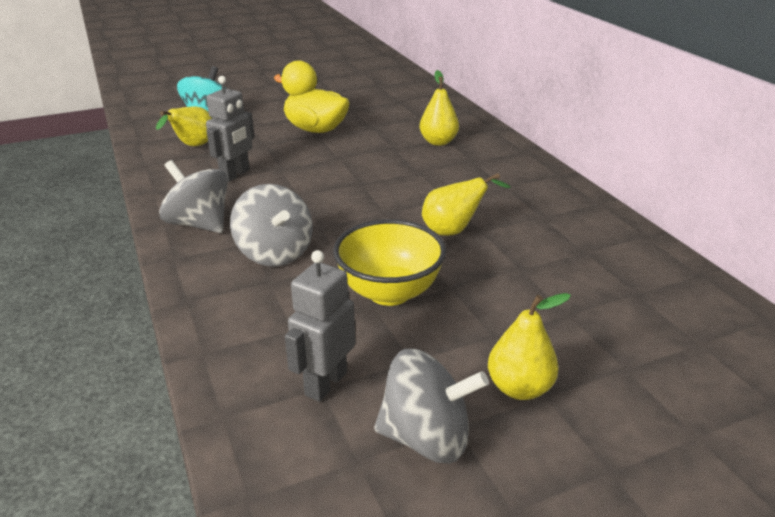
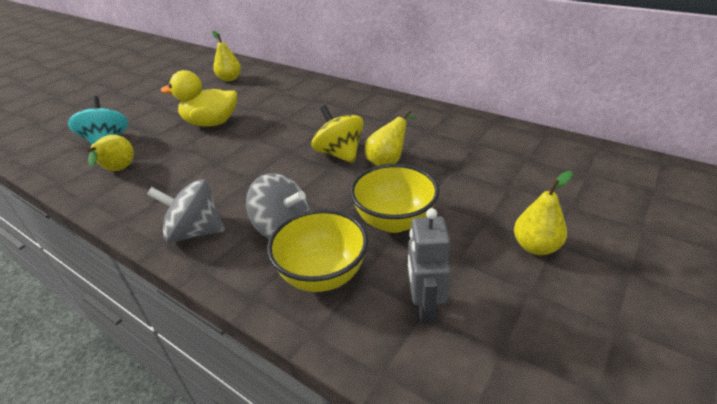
camera: 30 degrees left, 5 degrees up
(235, 175) = (183, 180): grey robot -> none
(264, 309) = (322, 275): none -> yellow bowl
(409, 204) = (339, 154): none -> yellow spinning top
(426, 437) = (523, 308): grey spinning top -> none
(438, 142) = (311, 104): yellow pear -> yellow pear (229, 79)

